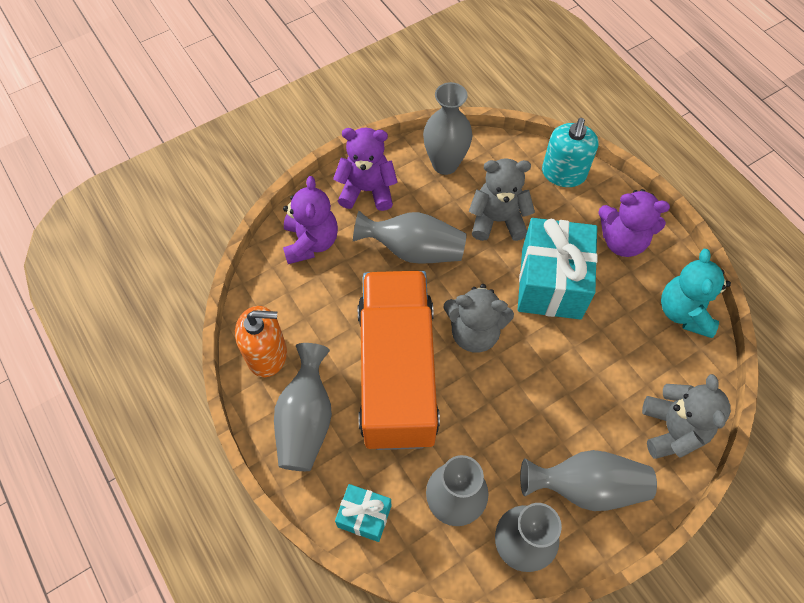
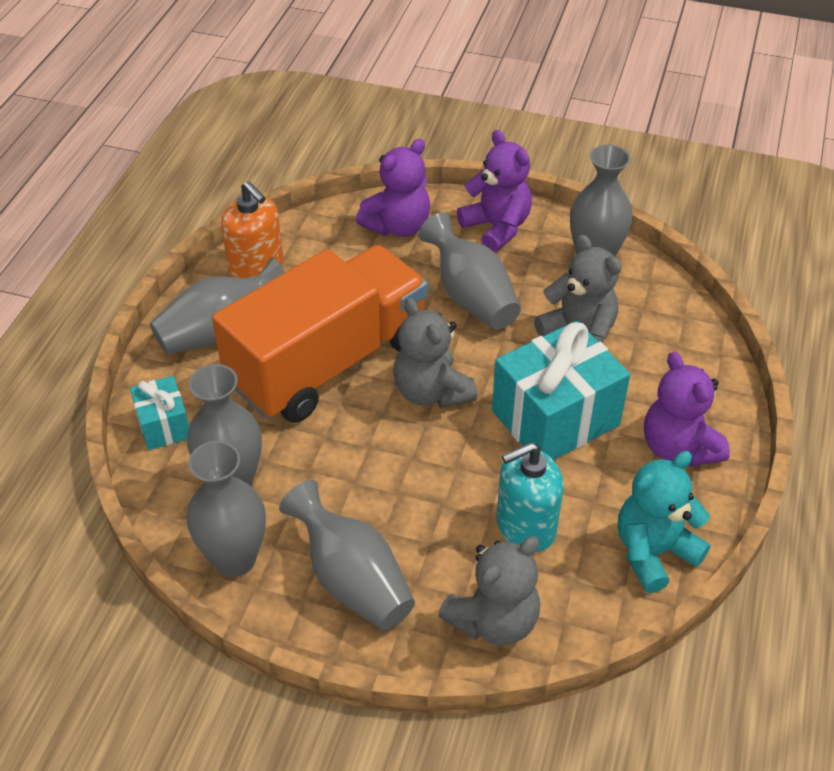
camera: 50 degrees right, 15 degrees down
(563, 173) = (700, 353): turquoise soap dispenser -> turquoise soap dispenser (525, 526)

